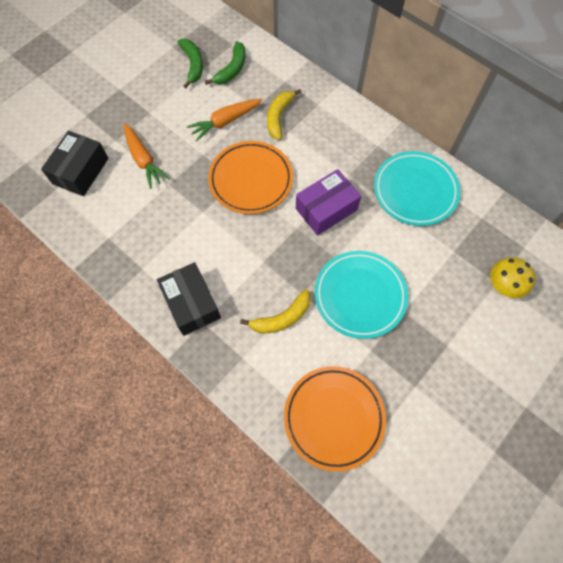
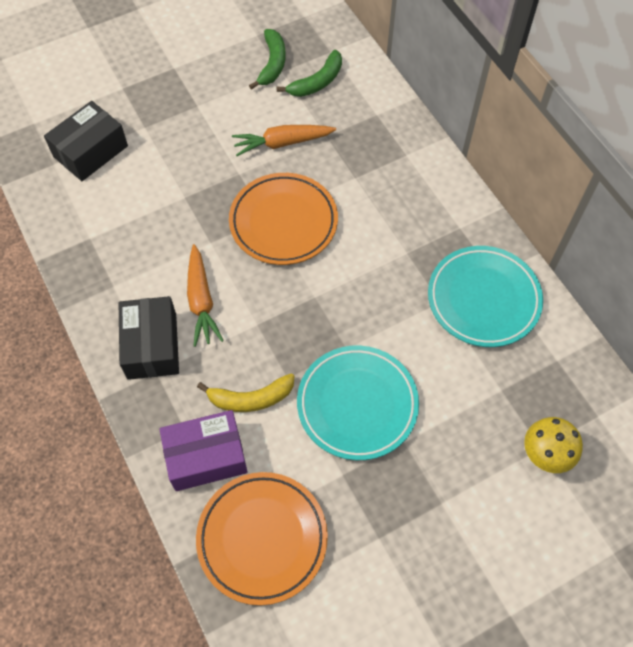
camera: 20 degrees right, 5 degrees down
(143, 159) = (167, 159): orange carrot -> orange carrot (201, 301)
(279, 117) = (350, 156): yellow banana -> none
(326, 209) = (361, 286): purple box -> purple box (206, 457)

